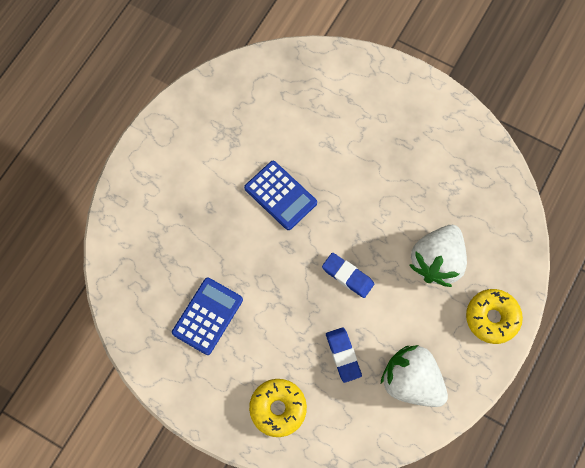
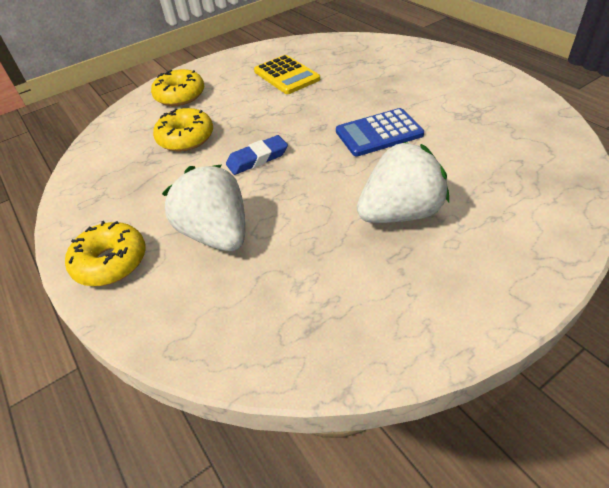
camera: 120 degrees right, 25 degrees down
(207, 316) = (286, 75): blue calculator -> yellow calculator
(343, 355) = (186, 138): blue eraser -> yellow donut
(411, 381) = (119, 175): white strawberry -> white strawberry (400, 213)

